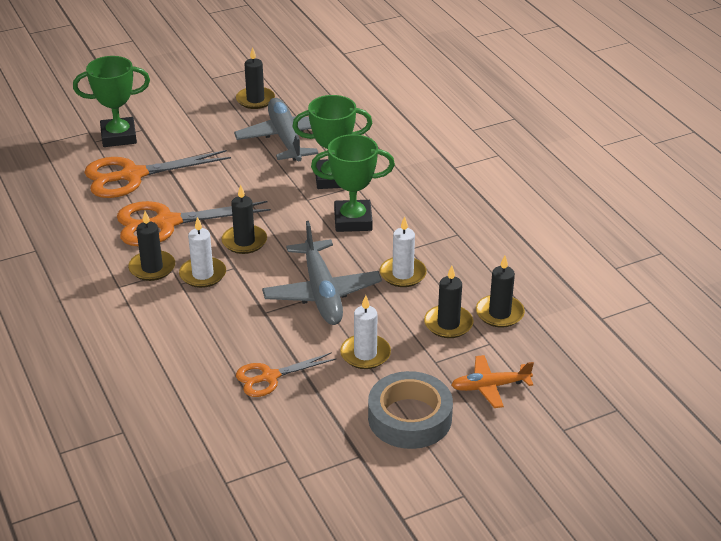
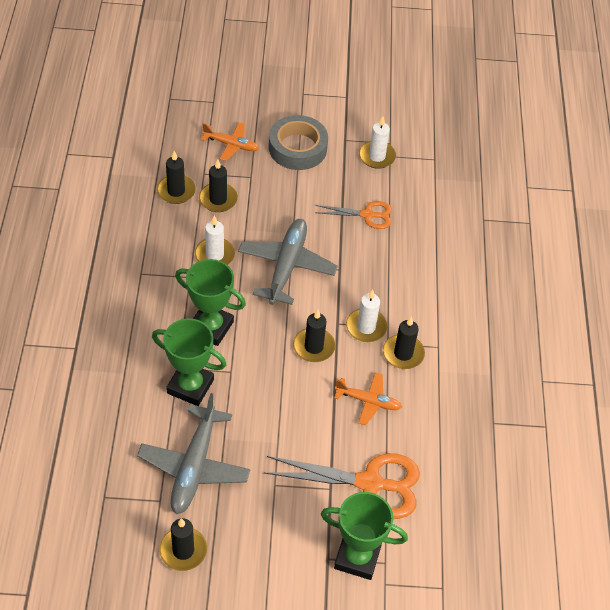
camera: 155 degrees left, 15 degrees up
(166, 223) = (368, 401): orange scissors -> orange plane
(365, 354) = (292, 203): white candle -> white candle (377, 156)

